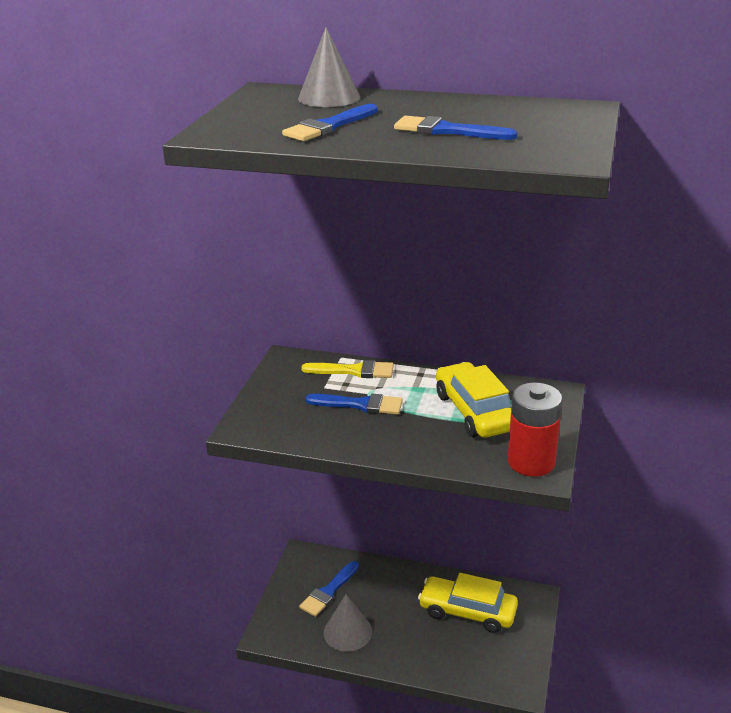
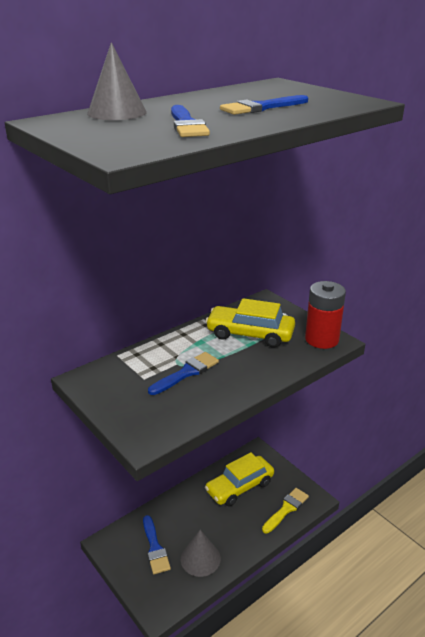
camera: 55 degrees left, 0 degrees up
(354, 371) = (142, 357): yellow brush -> yellow brush (286, 509)

